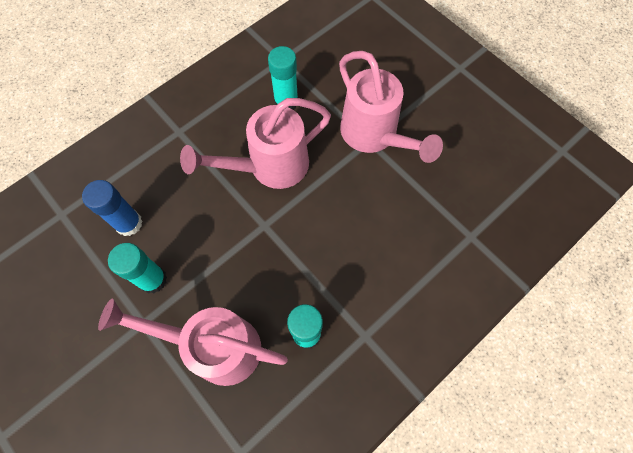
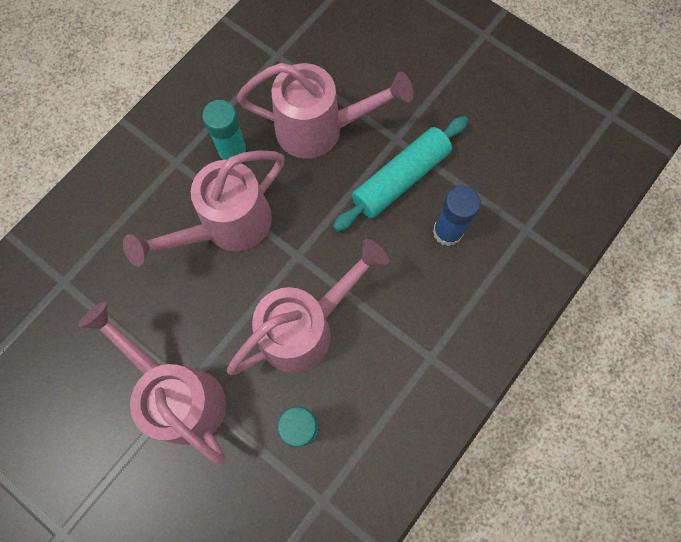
camera: 170 degrees right, 5 degrees up
(153, 279) = (400, 179): turquoise glue stick -> turquoise rolling pin
(322, 261) = (227, 226): none -> pink watering can

